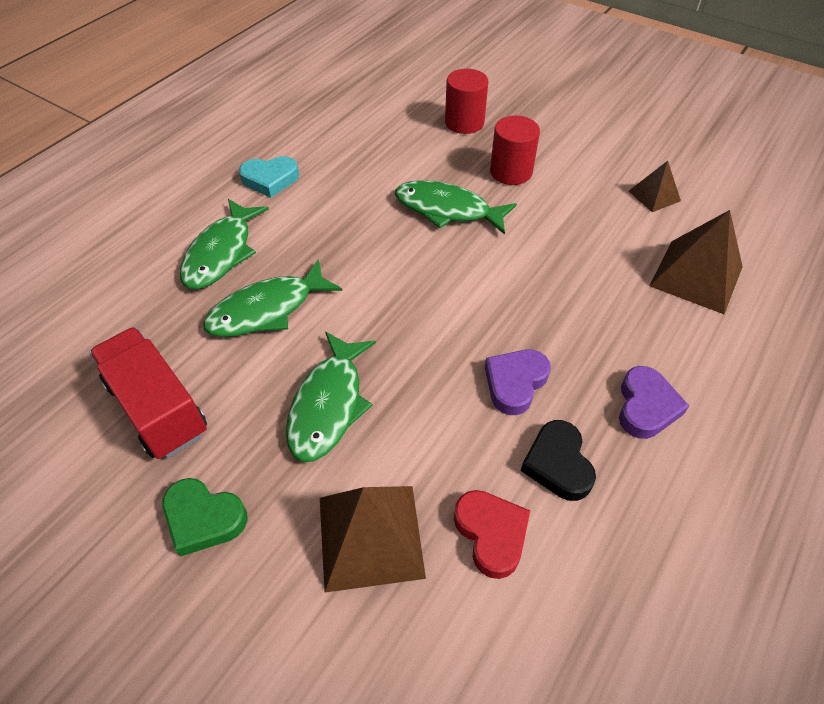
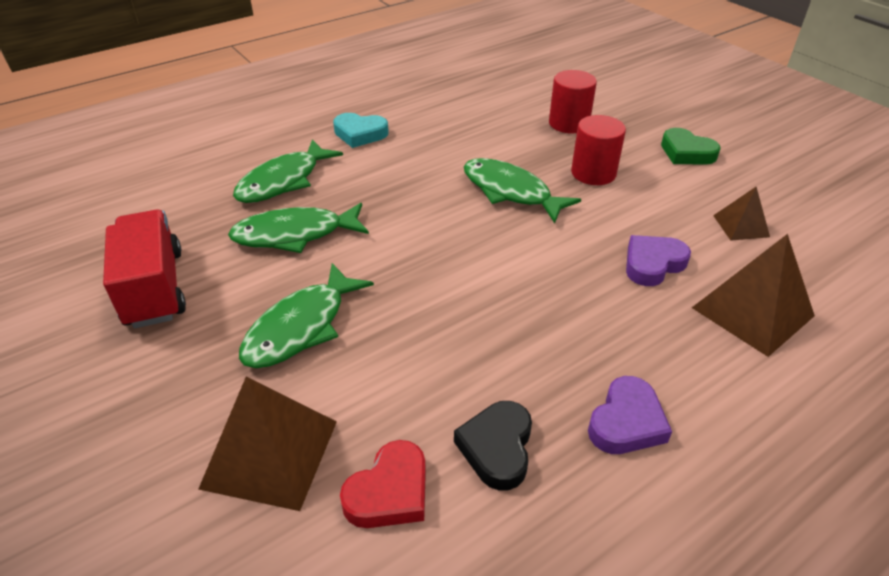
camera: 20 degrees right, 10 degrees down
(204, 518) = (134, 389): green heart -> green heart (686, 152)
(491, 534) = (389, 492): red heart -> red heart turned 45 degrees clockwise
(515, 383) = (493, 359): purple heart -> purple heart (652, 264)

